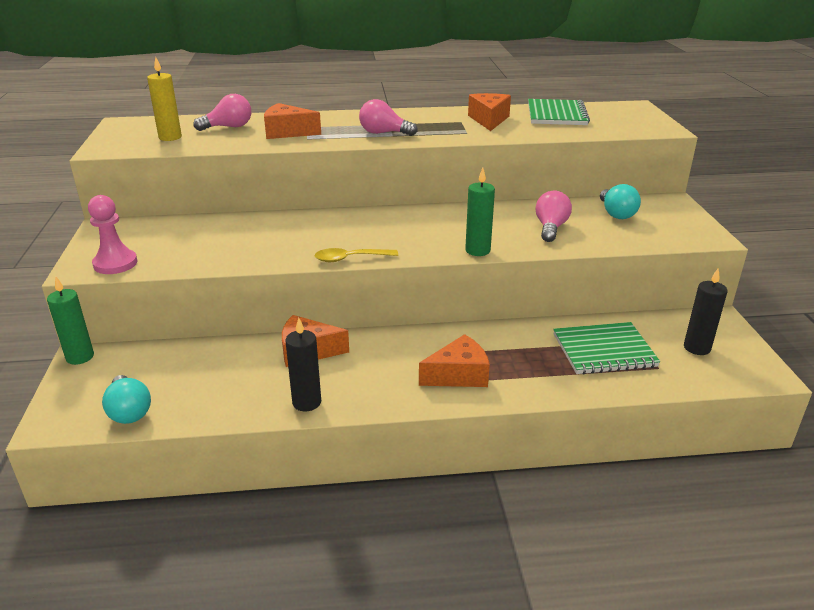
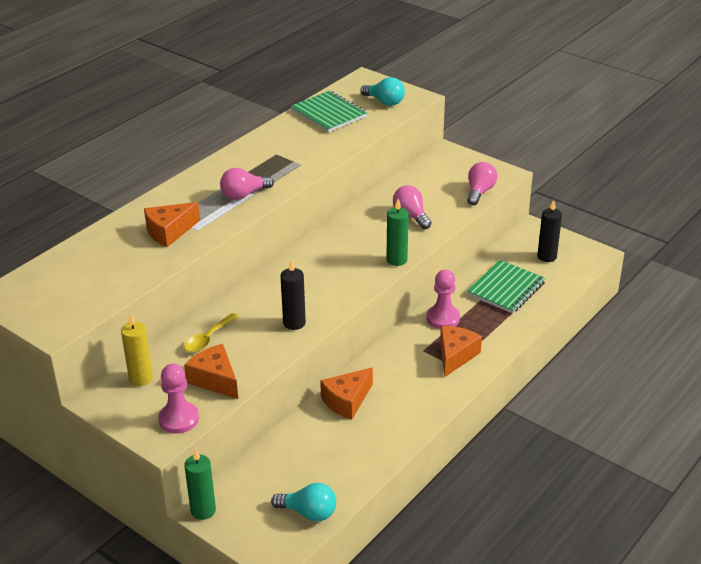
camera: 45 degrees left, 5 degrees up
(170, 137) = (84, 288): yellow candle -> yellow candle (141, 378)
(228, 127) = (109, 251): pink light bulb -> pink light bulb (479, 192)
(306, 402) = (402, 430): black candle -> black candle (294, 323)
(350, 259) = (331, 314): yellow spoon -> yellow spoon (208, 338)
(489, 120) = (293, 142): orange cheese -> orange cheese (215, 379)
(498, 340) = (443, 318): none -> pink pawn
(616, 214) = (431, 181): turquoise light bulb -> turquoise light bulb (384, 102)

